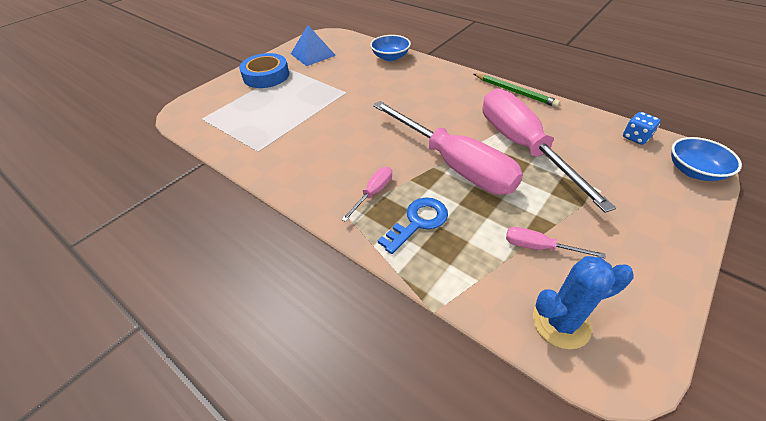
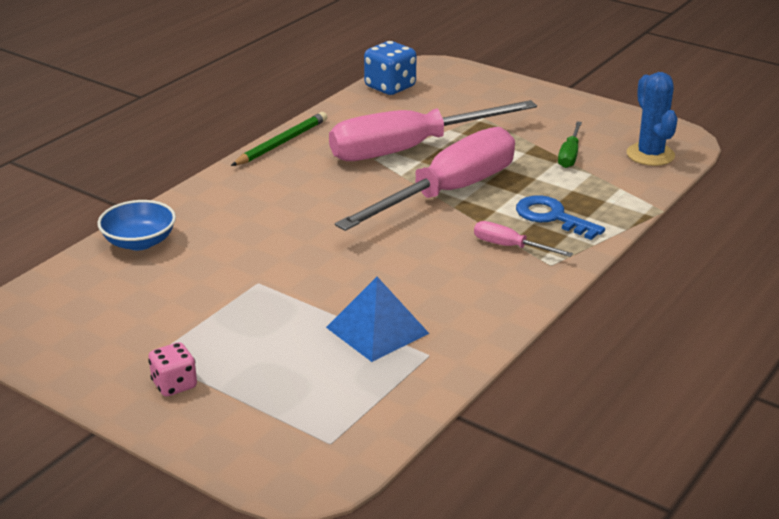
camera: 95 degrees left, 15 degrees down
(266, 76) = (174, 385): blue tape -> pink dice
(313, 54) = (94, 333): blue pyramid -> blue pyramid (377, 330)
(539, 247) = (569, 155): pink screwdriver -> green screwdriver
(635, 137) = (390, 87): blue dice -> blue dice, size x1.57
(694, 171) = (446, 71): blue bowl -> none

